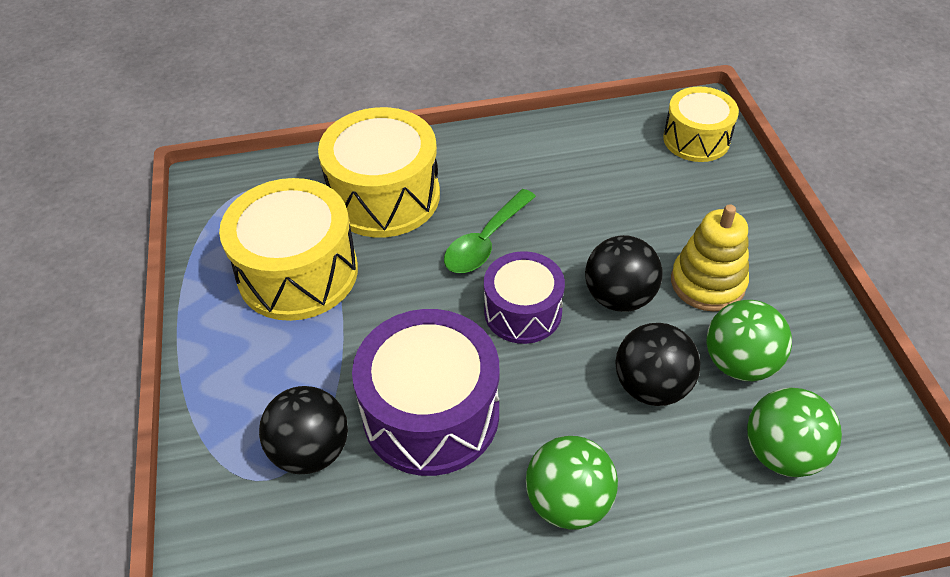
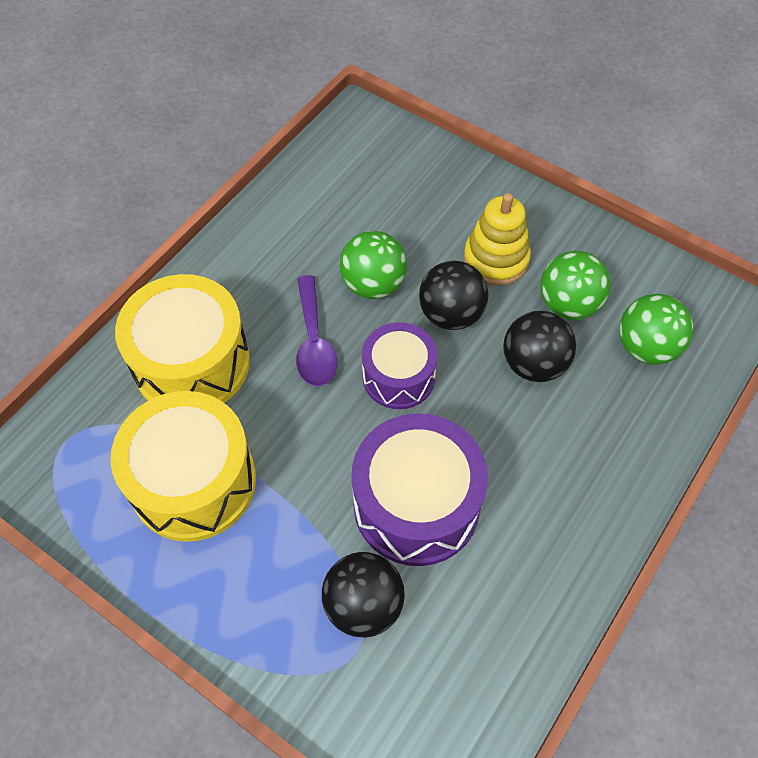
camera: 45 degrees left, 10 degrees up
(485, 242) = (314, 342): green spoon -> purple spoon
(568, 501) = (562, 486): green ball -> green ball (373, 284)
(696, 139) = (380, 146): yellow drum -> none

